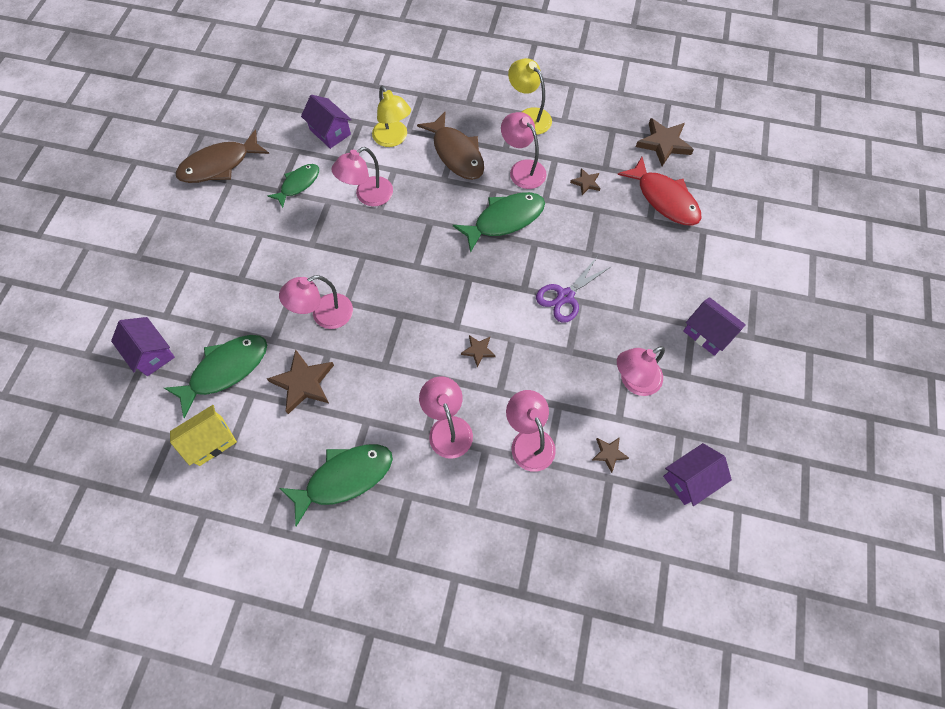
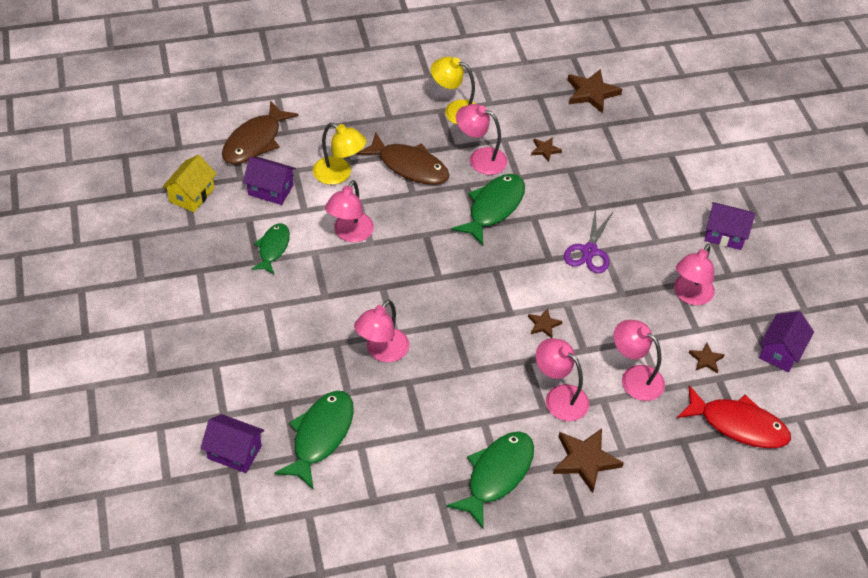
camera: 30 degrees left, 15 degrees down
(211, 441) = (350, 500): yellow house -> yellow house (192, 195)
(219, 165) = (177, 260): brown fish -> brown fish (255, 141)
(303, 383) = (403, 415): brown star -> brown star (585, 460)
(664, 199) = (621, 140): red fish -> red fish (738, 425)

